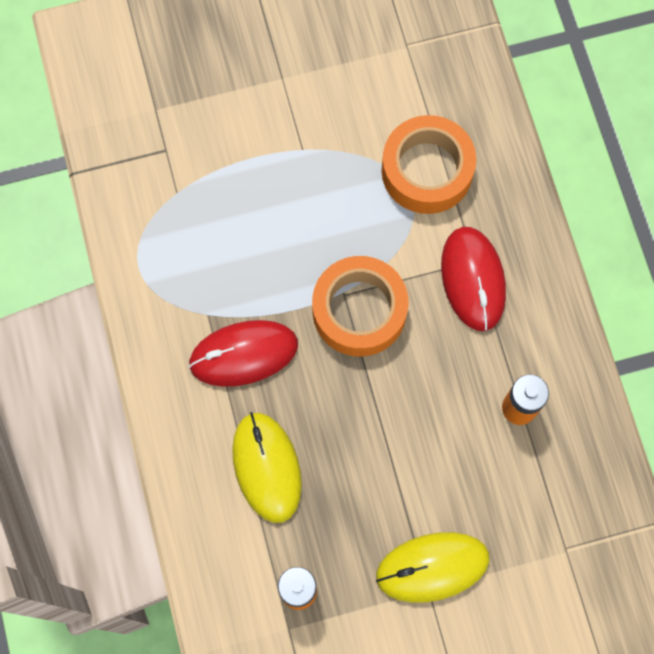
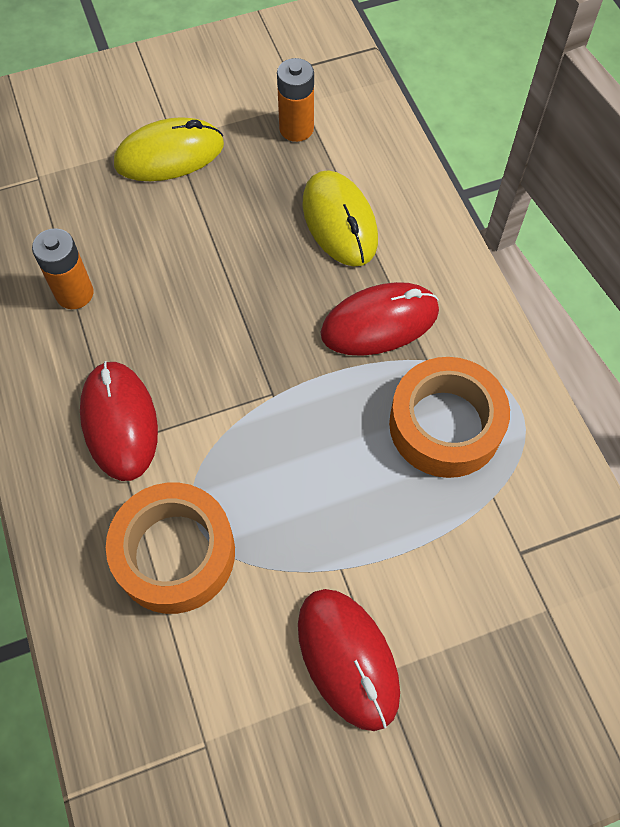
camera: 175 degrees right, 10 degrees down
(304, 89) = (348, 658): none -> red mouse
(359, 310) = (253, 377): orange tape -> orange tape (445, 425)

